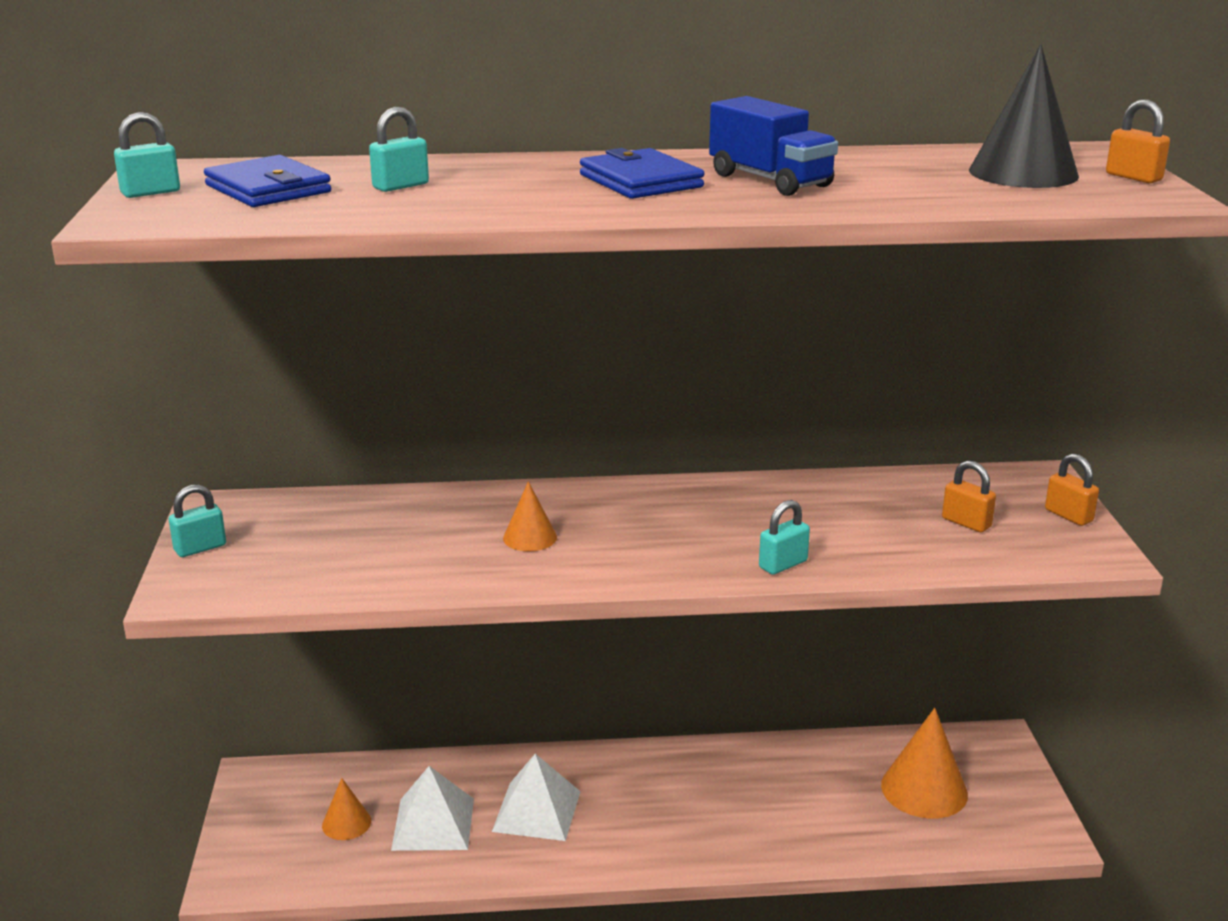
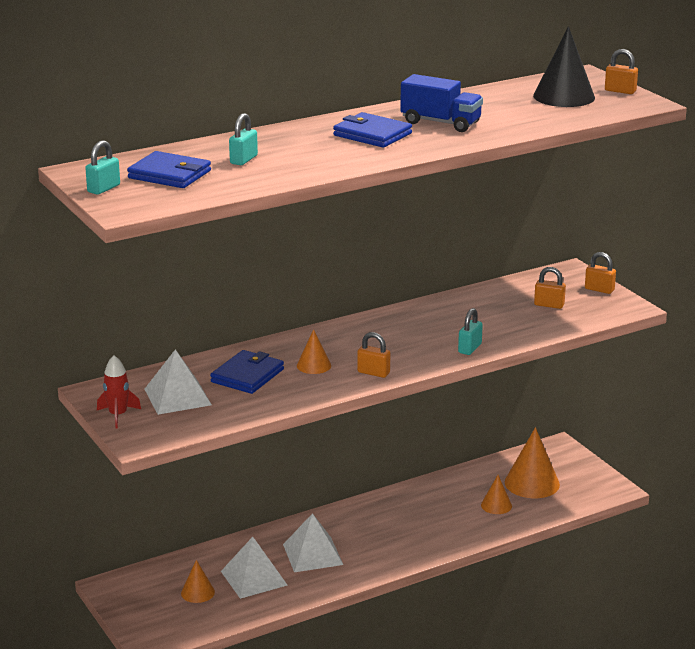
camera: 25 degrees left, 0 degrees up
(200, 548) = (118, 415): turquoise padlock -> red rocket
(303, 540) = (178, 397): none -> white pyramid
(425, 531) = (247, 376): none -> blue wallet
(603, 569) = (373, 373): none -> orange padlock
(847, 810) = (496, 505): none -> orange cone

